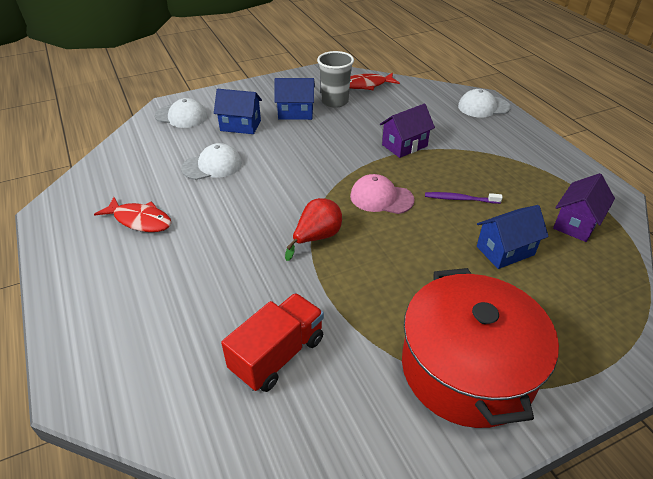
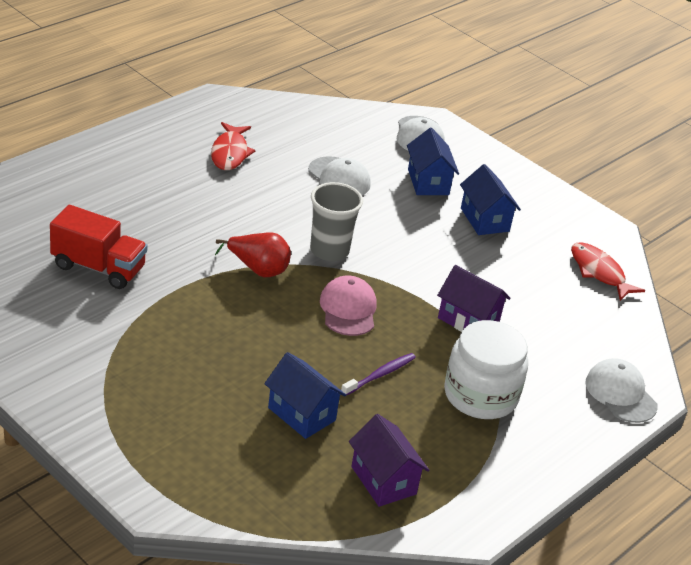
camera: 65 degrees right, 5 degrees down
(335, 101) = (534, 249): grey cup -> grey cup (329, 250)
(460, 199) = (380, 375): purple toothbrush -> purple toothbrush turned 60 degrees clockwise
(467, 368) = (121, 386): red pot -> none
(484, 159) = (480, 395): none -> white jar
(576, 223) = (383, 480): purple house -> purple house turned 45 degrees clockwise

